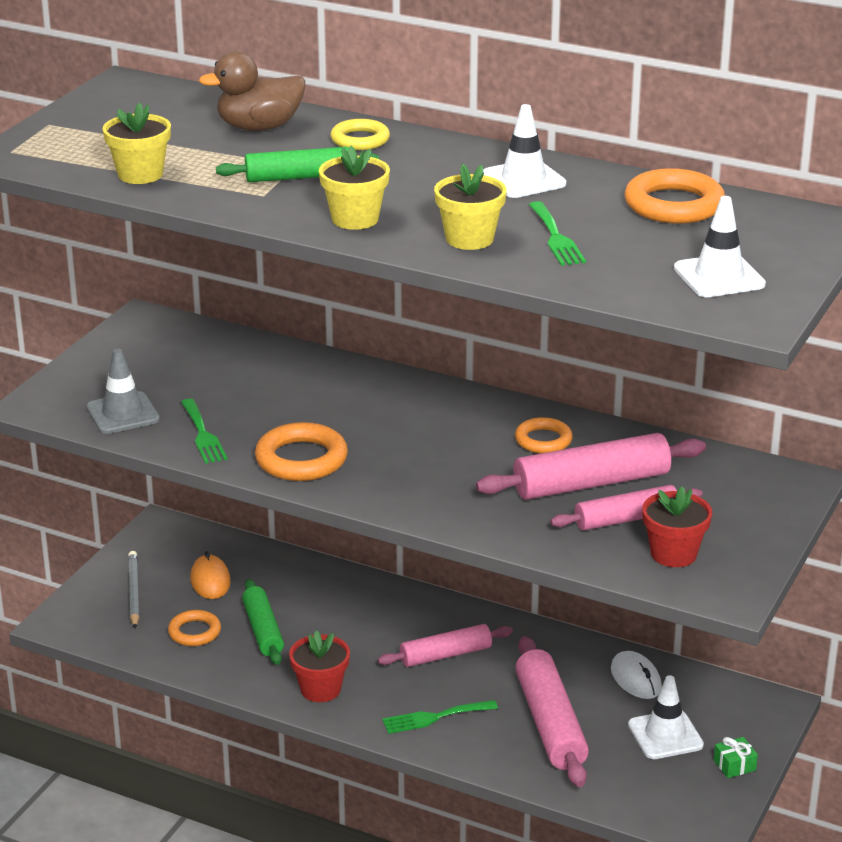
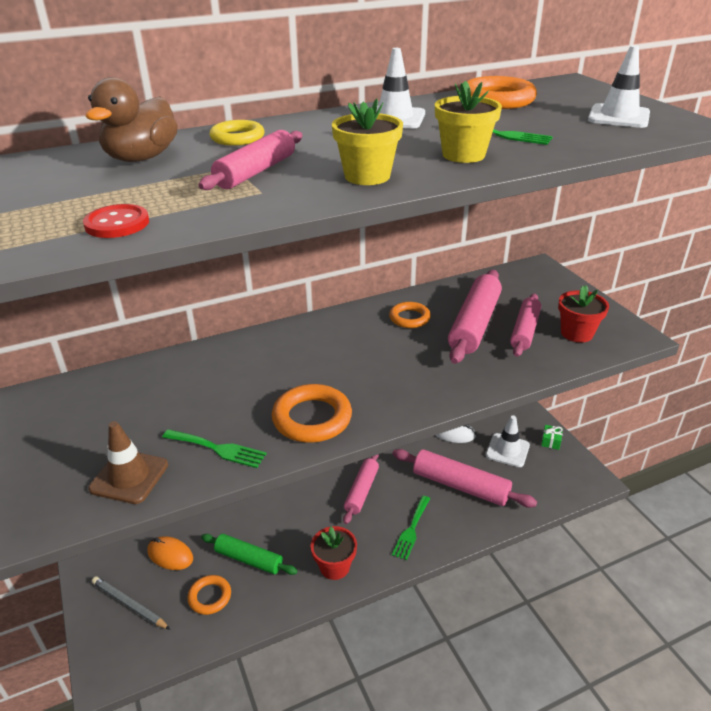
camera: 50 degrees left, 5 degrees up
(123, 414) = (129, 477): grey traffic cone -> brown traffic cone
(140, 174) = (117, 224): yellow flower pot -> red button
(298, 177) = (256, 172): green rolling pin -> pink rolling pin

